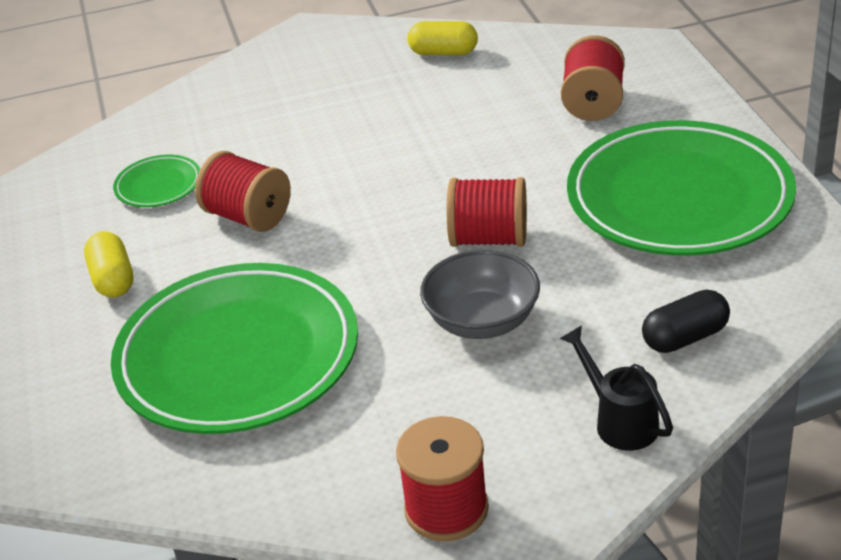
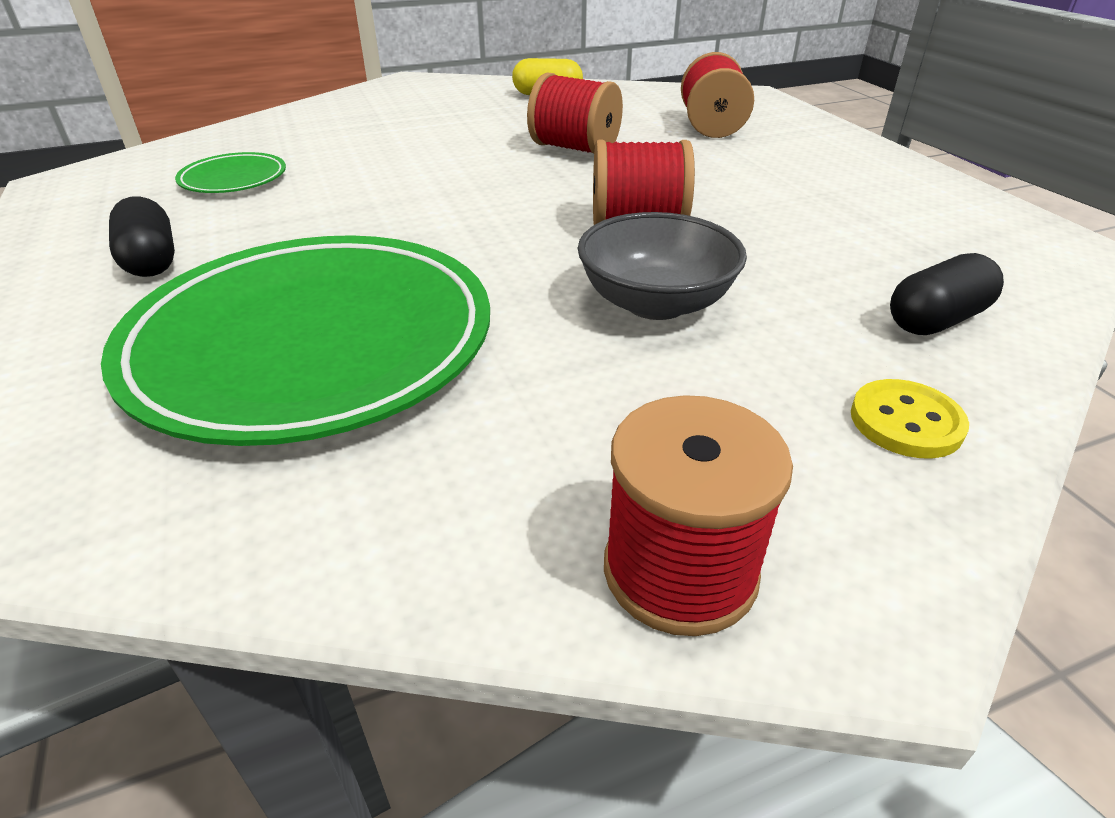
camera: 10 degrees left, 0 degrees up
(113, 279) = (151, 260): yellow capsule -> black capsule
(248, 217) = (340, 205): red spool -> red spool (575, 148)
(619, 420) = (906, 422): black watering can -> yellow button
(679, 198) = (843, 193): green plate -> none

